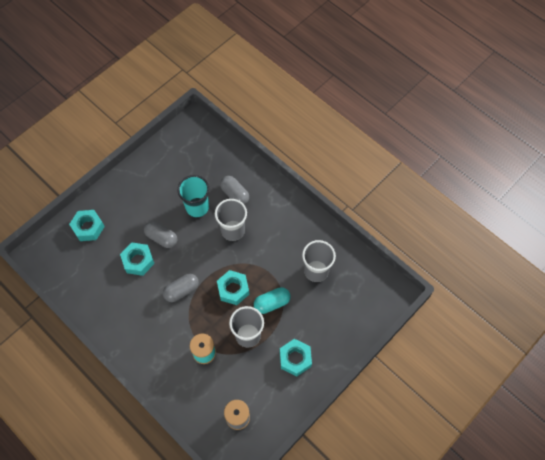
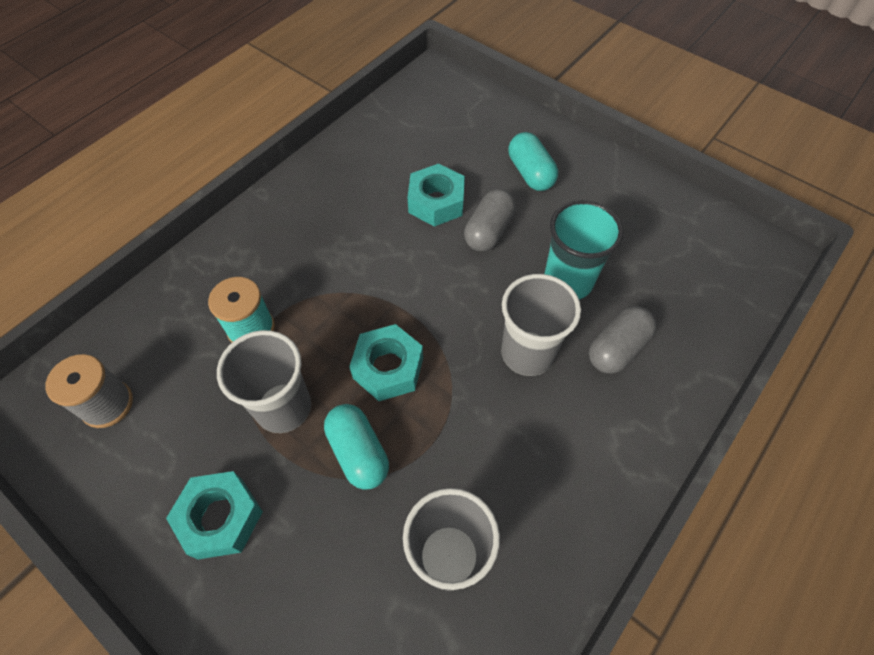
camera: 85 degrees right, 5 degrees down
(88, 228) = (491, 127): turquoise nut -> none
(126, 213) = (530, 173): none -> turquoise capsule
(181, 290) = (381, 276): grey capsule -> none

